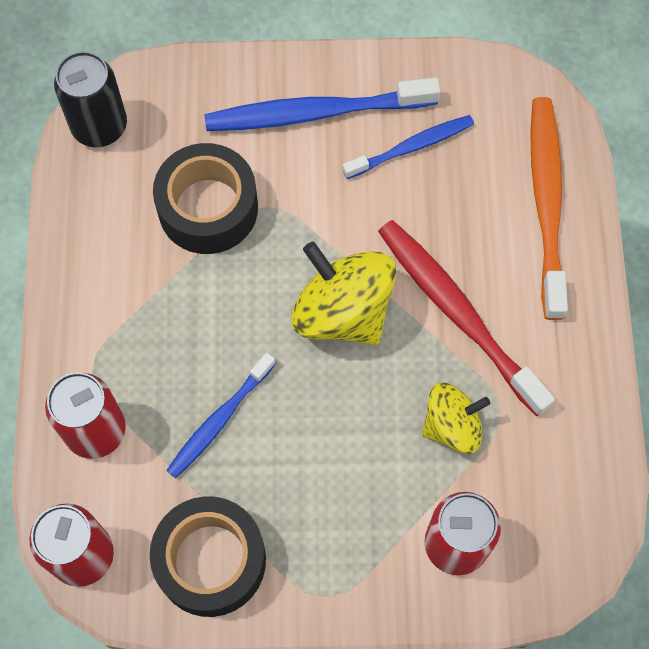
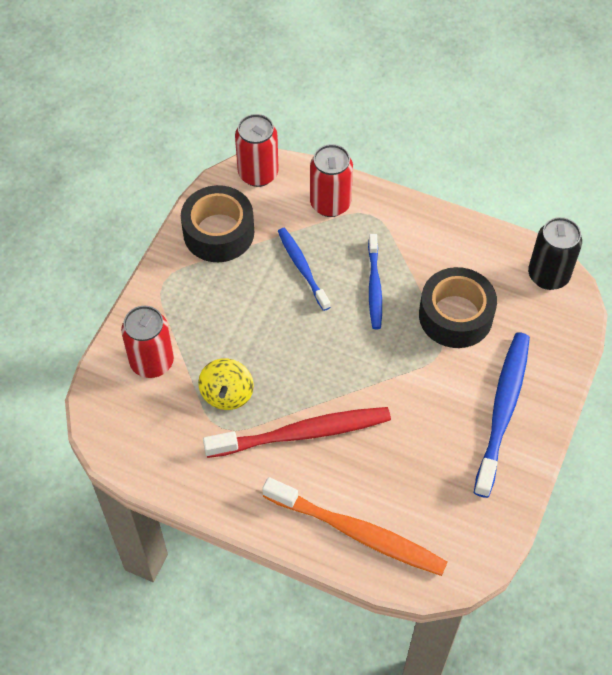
camera: 115 degrees right, 10 degrees down
(343, 312) = (339, 364): yellow spinning top -> none
(411, 147) = (446, 461): blue toothbrush -> blue toothbrush (374, 286)

